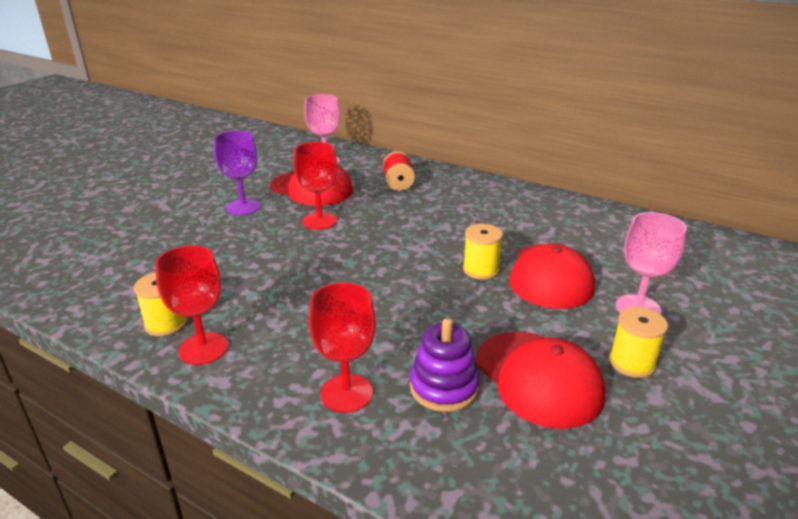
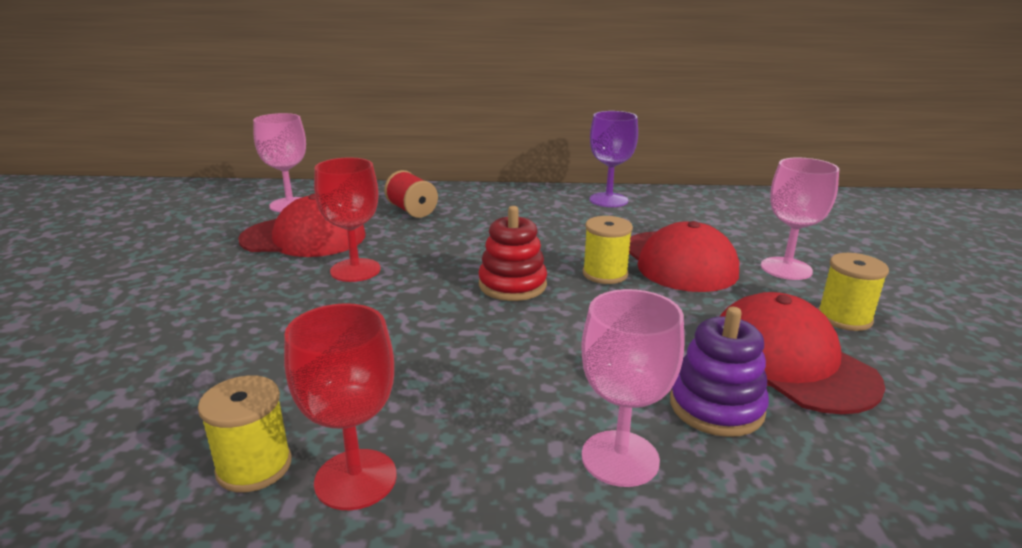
camera: 30 degrees left, 5 degrees down
(243, 207) = (224, 279): purple goblet -> purple goblet (608, 200)
(346, 393) = (620, 458): red goblet -> pink goblet
(406, 259) = (512, 285): none -> red stacking toy
(538, 378) = (789, 361): red cap -> red cap turned 150 degrees counterclockwise

